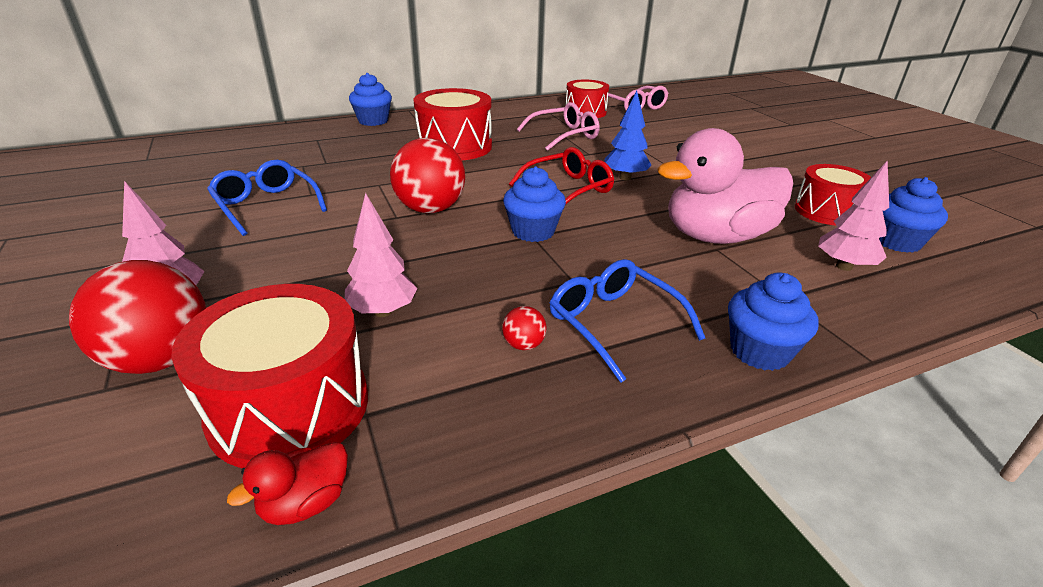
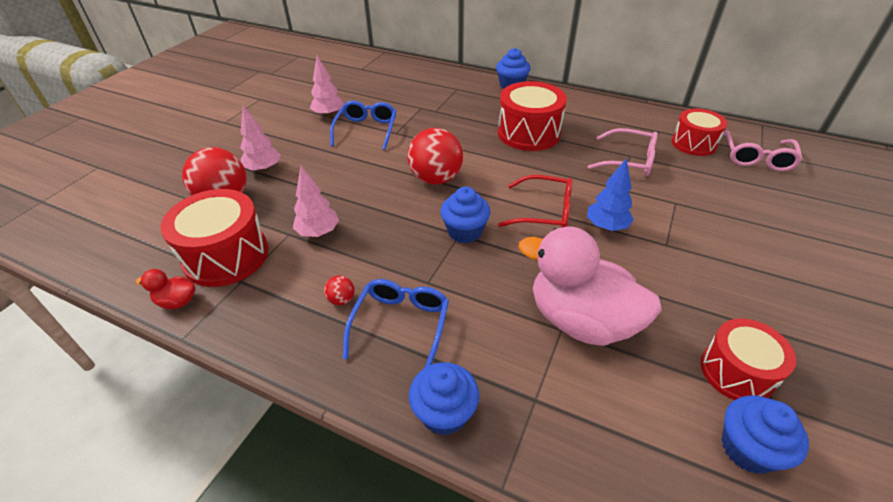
camera: 50 degrees right, 10 degrees up
(843, 266) = (637, 422): pink tree -> pink tree (329, 115)

